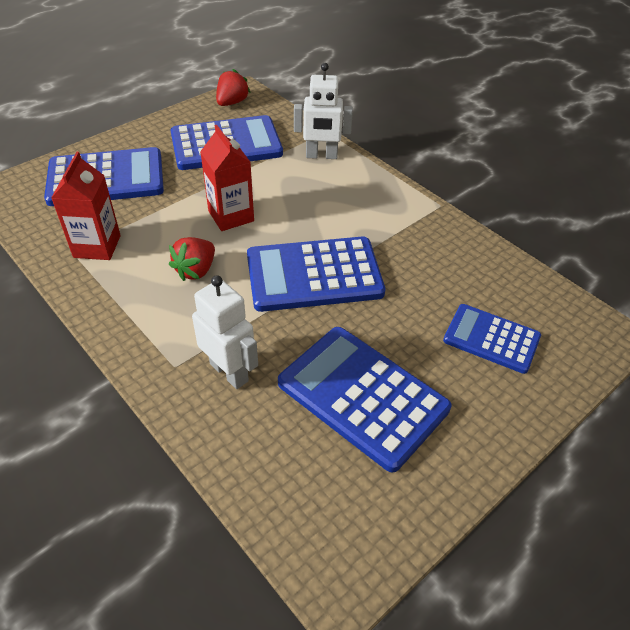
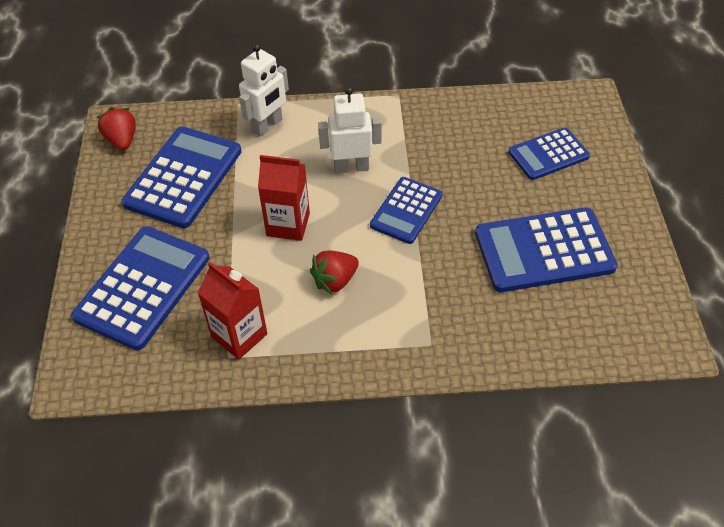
camera: 50 degrees left, 5 degrees up
(196, 270) = (335, 281): red strawberry -> red strawberry turned 75 degrees clockwise
(229, 372) = (463, 313): white robot -> white robot (351, 167)
(314, 275) = (406, 210): blue calculator -> blue calculator, size x0.61

